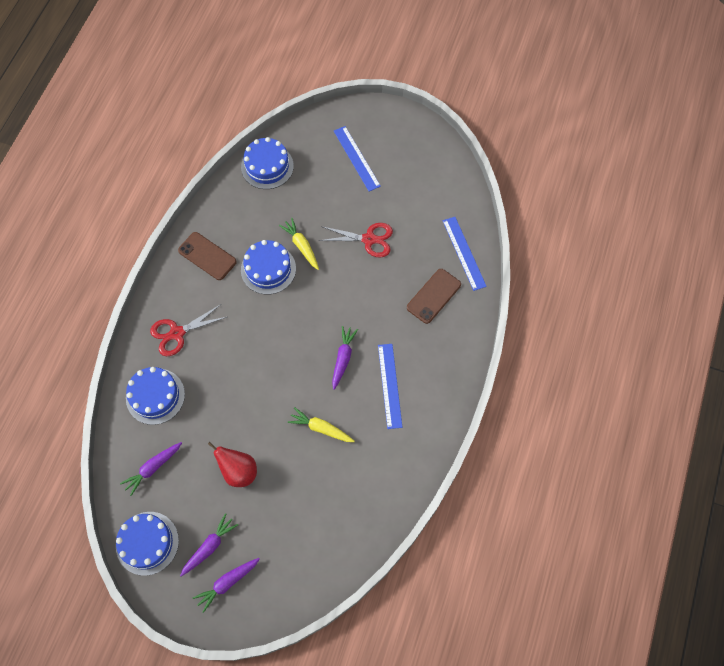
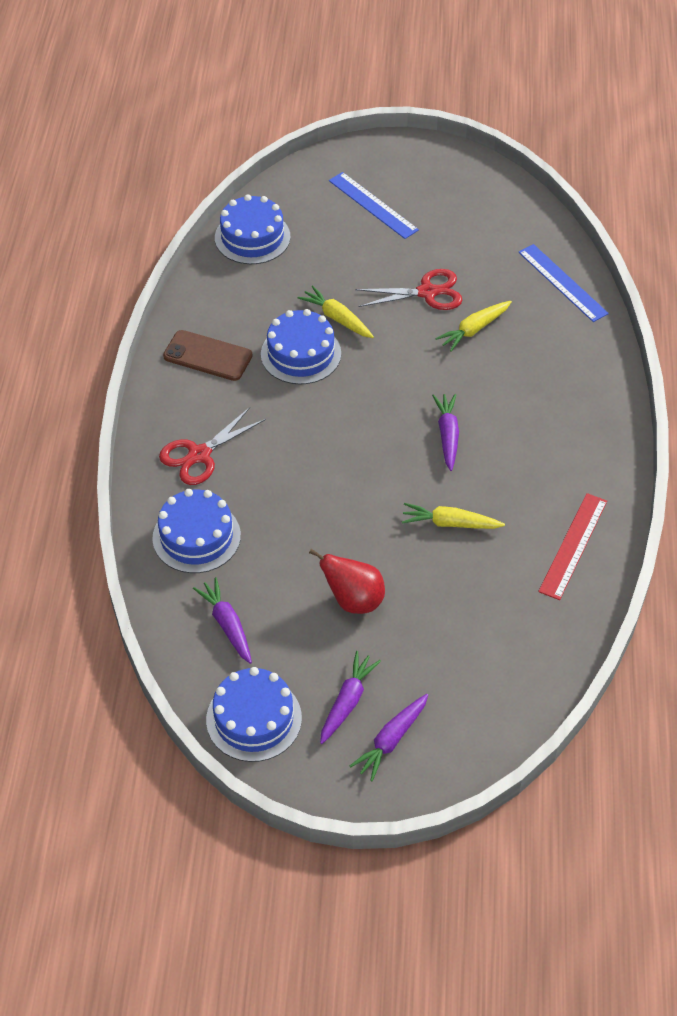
camera: 15 degrees left, 15 degrees down
(153, 468) = (227, 625): purple carrot -> purple carrot turned 120 degrees clockwise
(389, 385) = (525, 453): blue ruler -> none
(390, 277) = (474, 330): none -> yellow carrot
(396, 467) = (573, 545): none -> red ruler
(434, 296) = (542, 339): brown phone -> none

